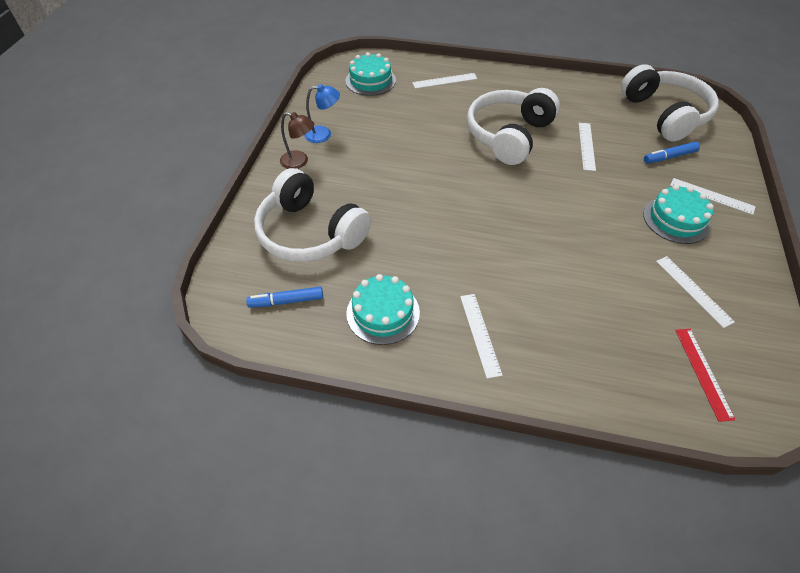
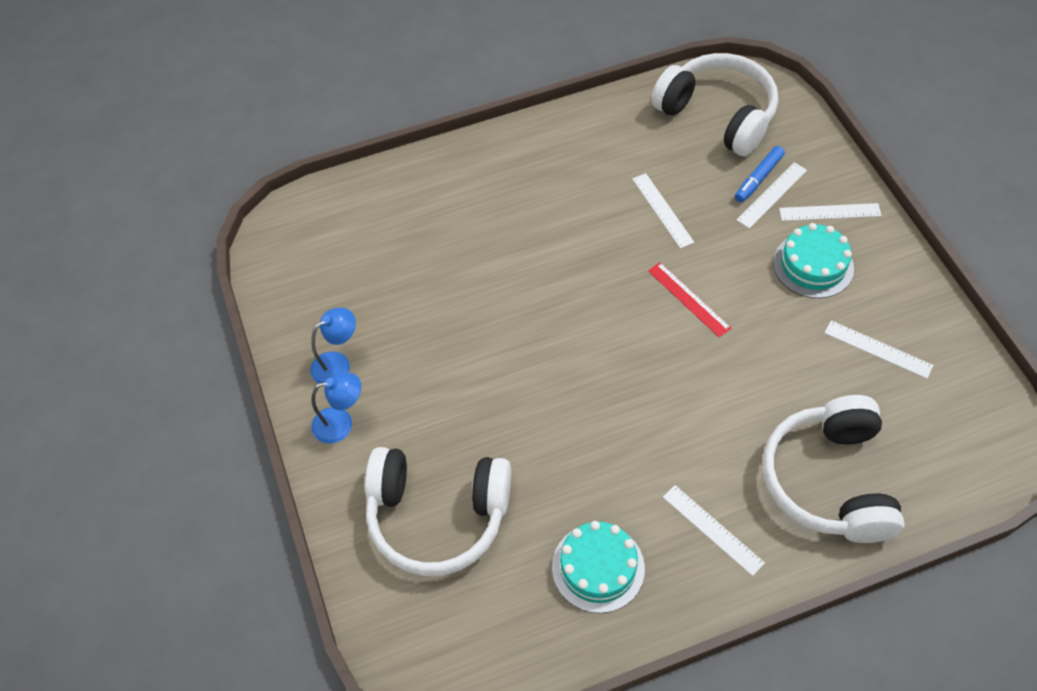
camera: 30 degrees left, 5 degrees up
(286, 301) = (483, 620): blue marker -> none
(299, 162) = (341, 423): brown lamp -> blue lamp
(370, 80) = (330, 242): turquoise cake -> none
(445, 81) = (428, 193): white ruler -> white ruler (772, 195)
(509, 135) = (565, 241): white headphones -> white headphones (829, 481)
(703, 372) = (936, 441): red ruler -> red ruler (688, 299)

